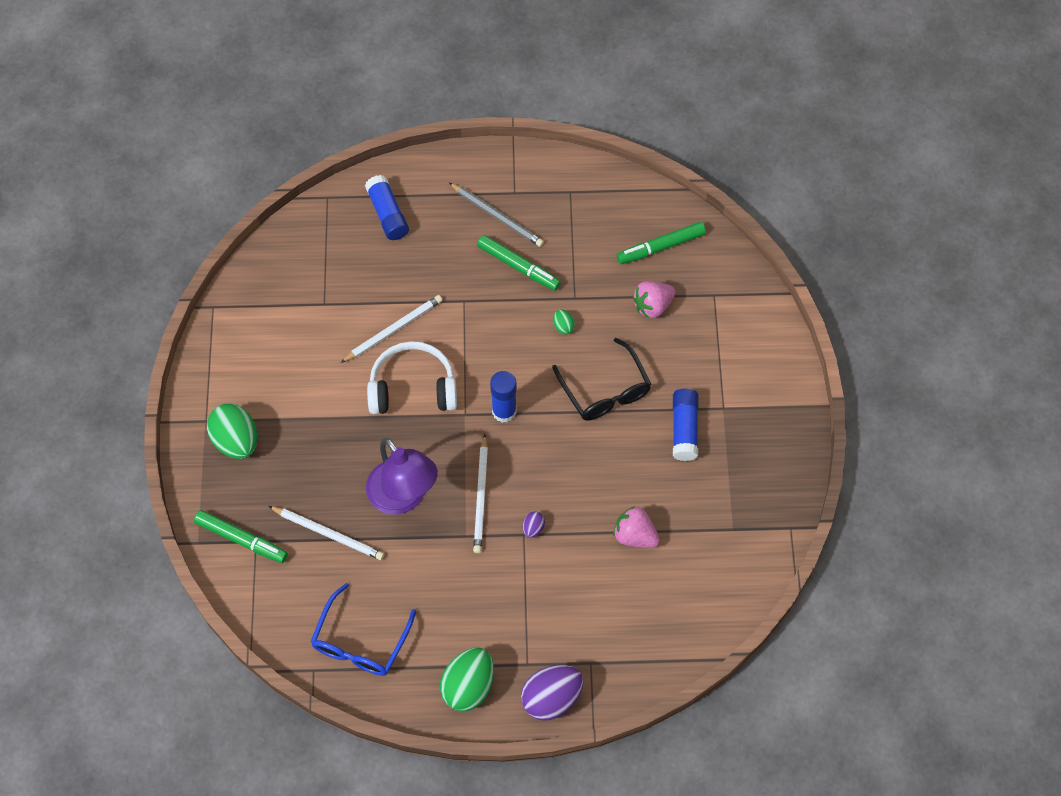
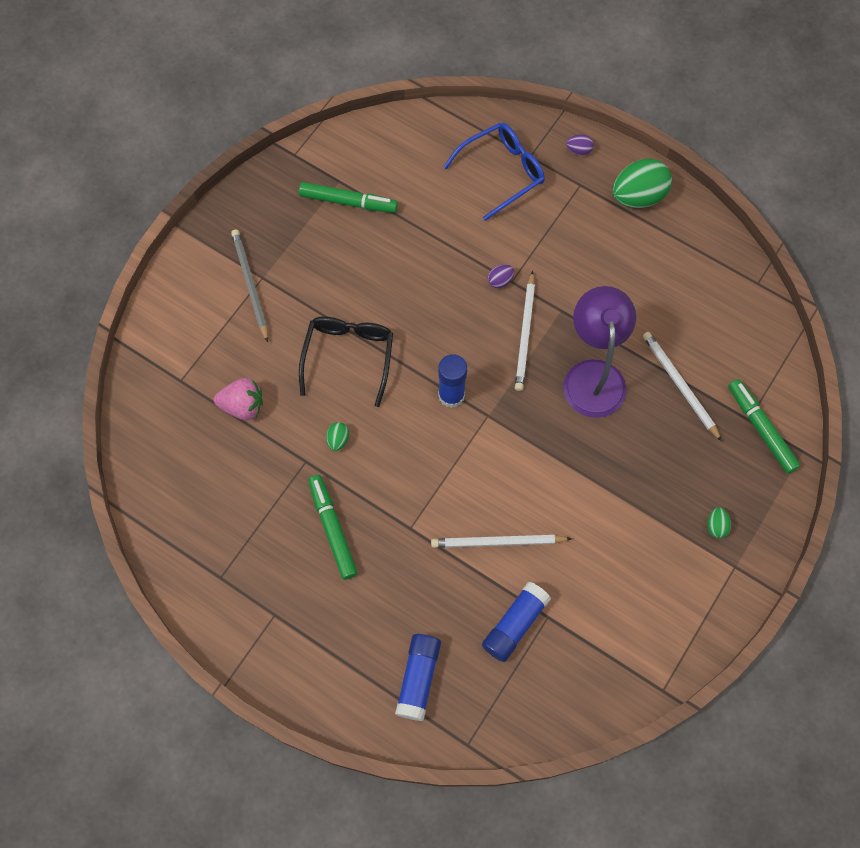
camera: 145 degrees left, 5 degrees up
(236, 441) = (716, 526): green egg -> green egg, size x0.45
(360, 641) = (705, 281): blue glasses -> blue glasses (502, 172)
(413, 388) = (518, 471): white headphones -> none
(481, 496) = (525, 334): white pencil -> white pencil turned 150 degrees clockwise
(497, 216) = (311, 598): grey pencil -> grey pencil (250, 284)
(551, 698) = (578, 150): purple egg -> purple egg, size x0.45
(635, 535) = (421, 224): pink strawberry -> none
(661, 247) = (186, 458): green marker -> green marker (348, 202)
(684, 429) = (310, 281): blue glue stick -> blue glue stick (515, 624)

